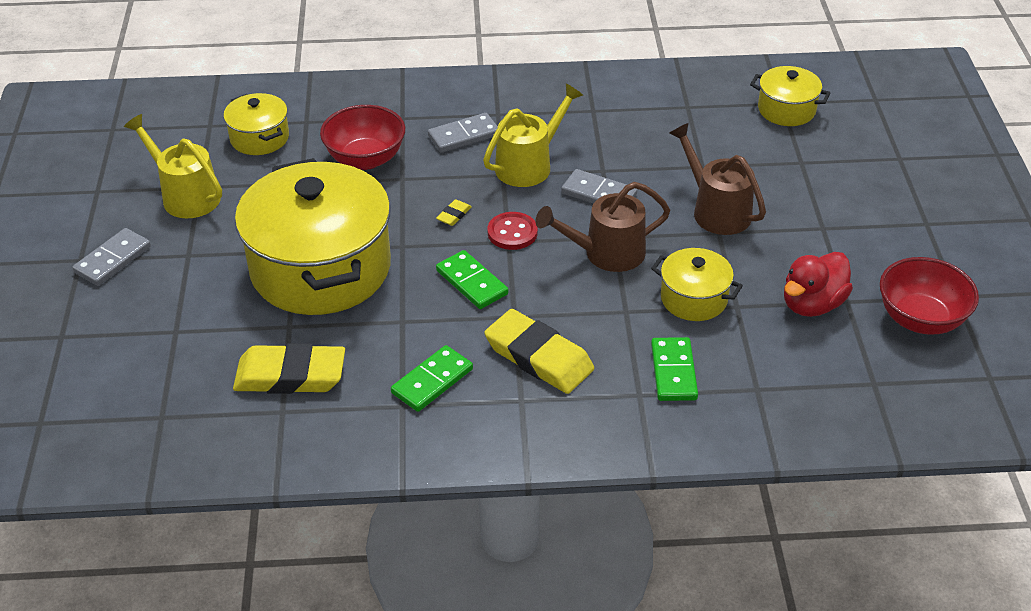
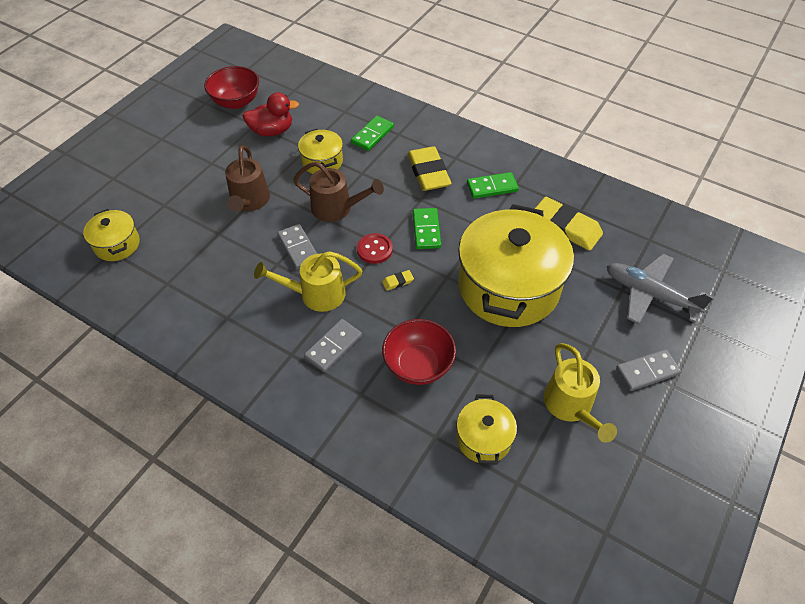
camera: 145 degrees left, 10 degrees up
(137, 342) = (649, 294): none -> grey plane
(464, 136) = (333, 346): grey domino -> grey domino turned 60 degrees counterclockwise

